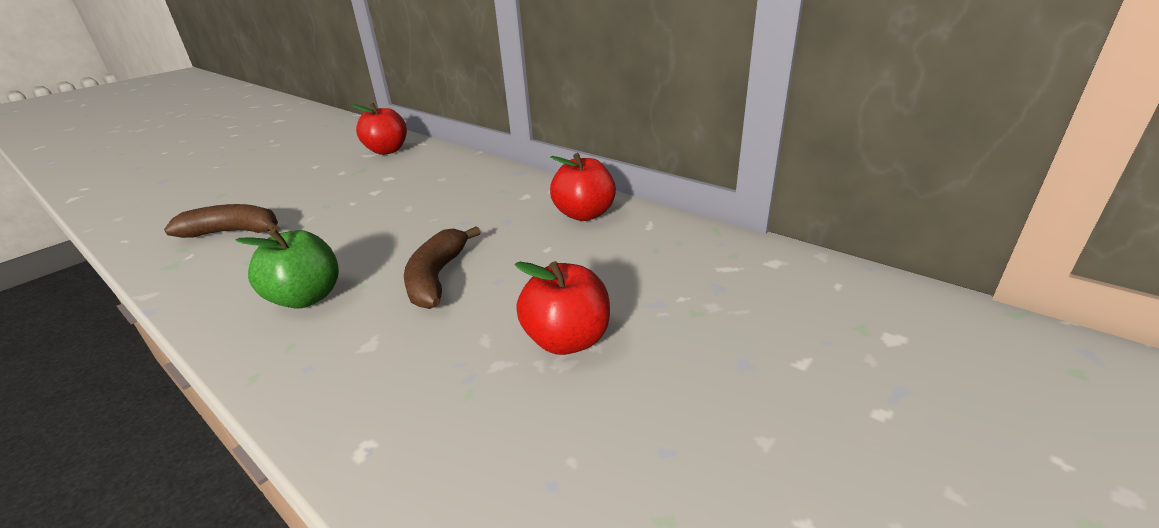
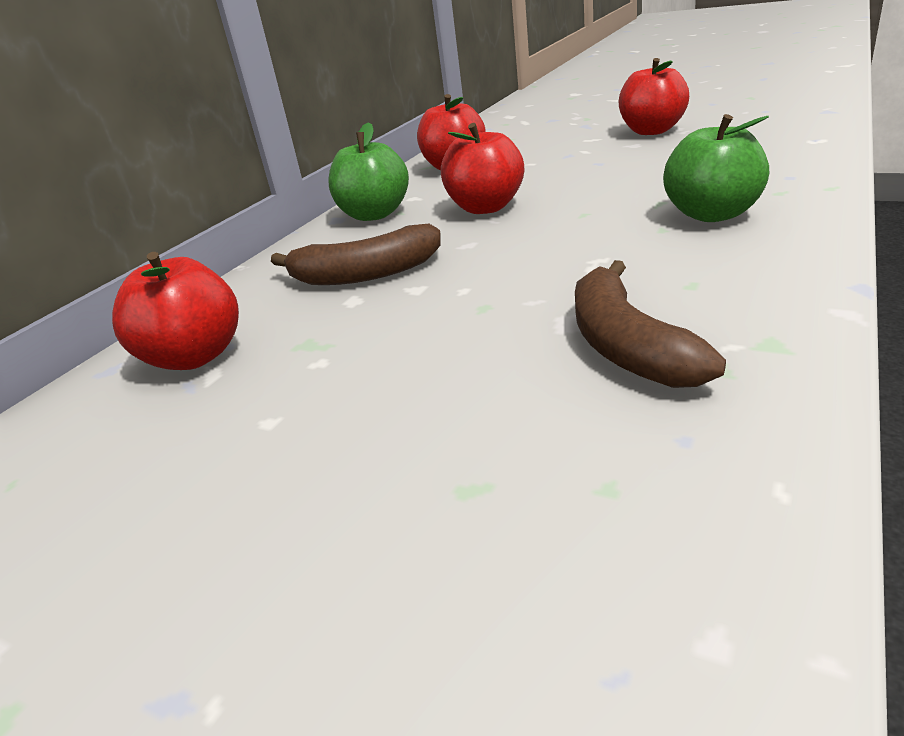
camera: 100 degrees left, 0 degrees up
(437, 277) = (616, 180): brown banana -> brown banana (365, 274)
(461, 218) = (485, 207): none -> red apple
(507, 183) = (374, 214): none -> green apple

